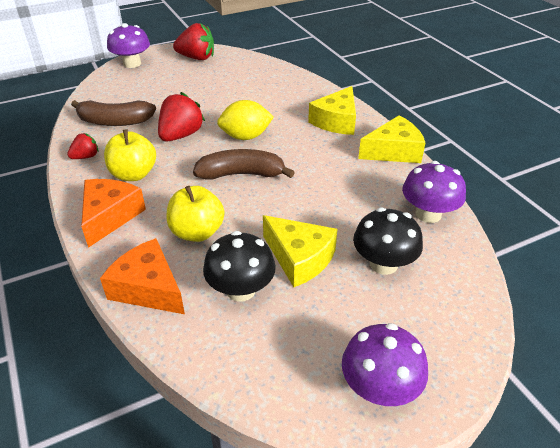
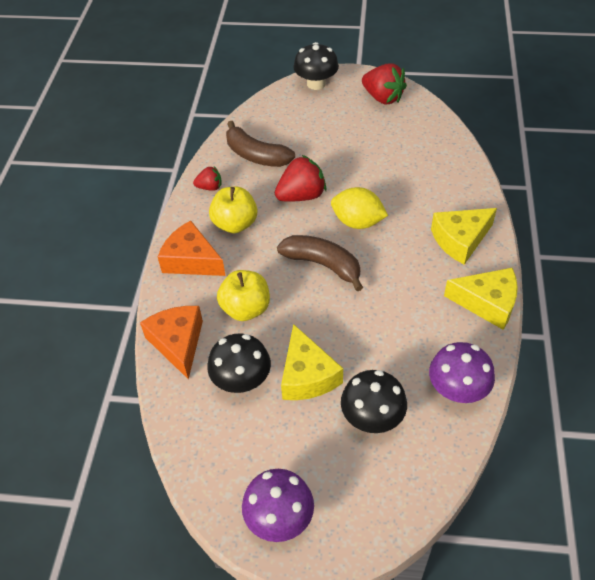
camera: 35 degrees right, 10 degrees up
(110, 216) = (191, 260): orange cheese -> orange cheese turned 105 degrees counterclockwise
(132, 63) = (316, 84): purple mushroom -> black mushroom

